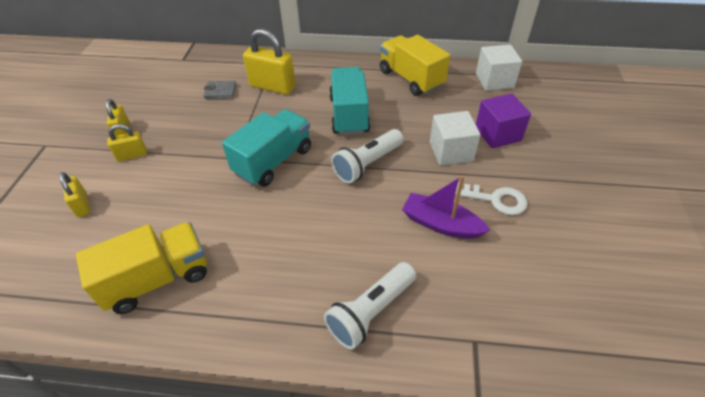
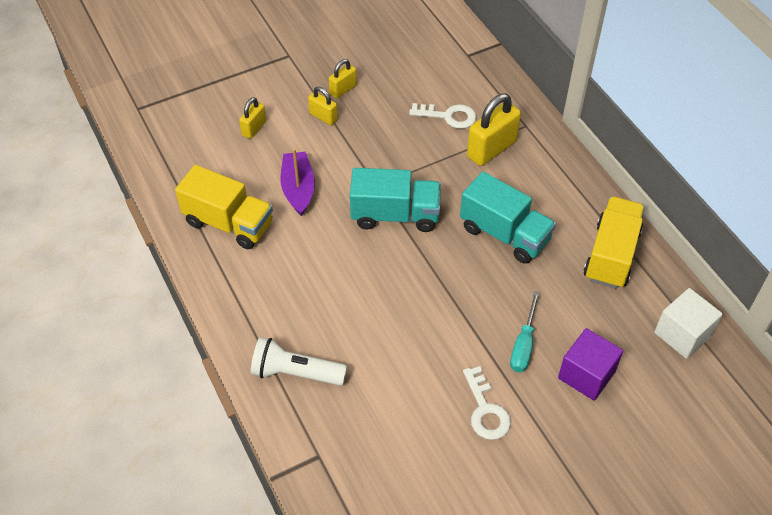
camera: 55 degrees right, 5 degrees up
(220, 91) = (449, 116): grey wallet -> white key
(272, 86) = (491, 149): yellow padlock -> yellow padlock turned 60 degrees clockwise
(349, 115) = (504, 234): turquoise truck -> turquoise truck turned 75 degrees clockwise
(367, 164) = (449, 286): white flashlight -> none
(441, 224) = (420, 379): purple boat -> purple boat (298, 189)
(451, 151) = (523, 345): white cube -> turquoise screwdriver

